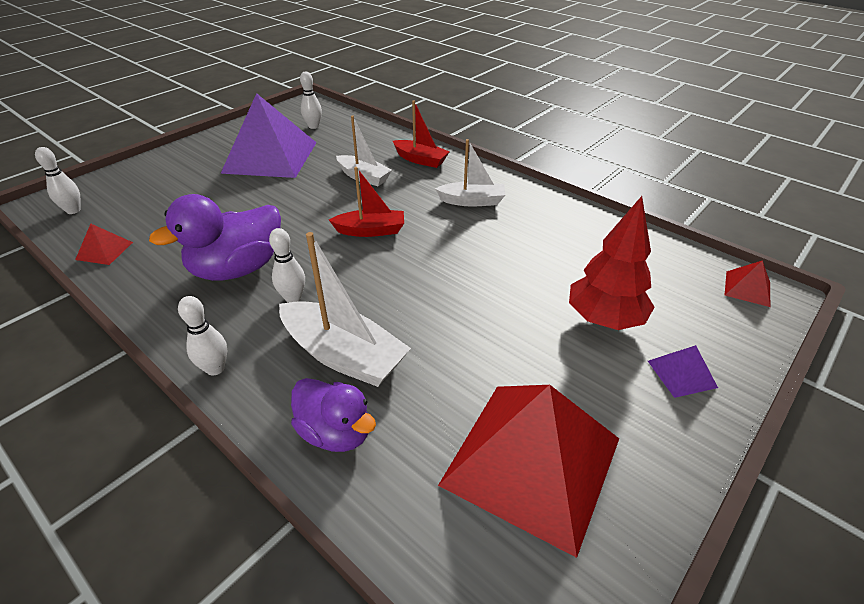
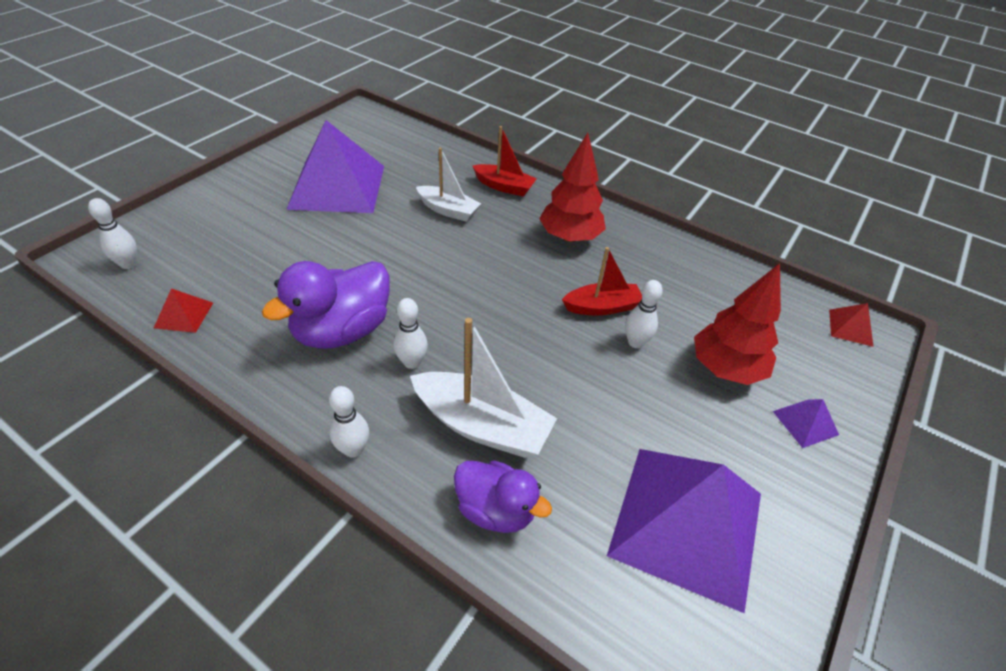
camera: 10 degrees left, 5 degrees up
(313, 126) = (375, 144): white bowling pin -> white bowling pin (635, 342)
(371, 231) = (473, 277): red boat -> red boat (602, 307)
(472, 201) = (570, 237): white boat -> red tree
(532, 461) = (687, 523): red pyramid -> purple pyramid

